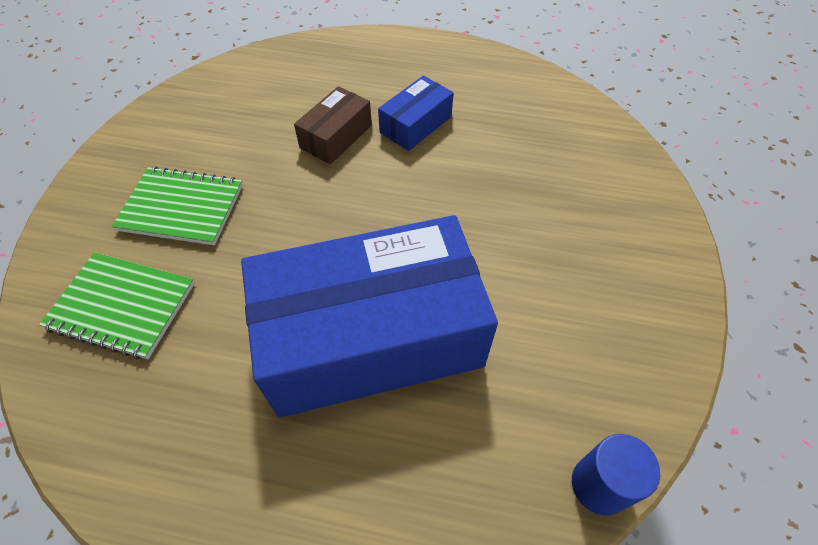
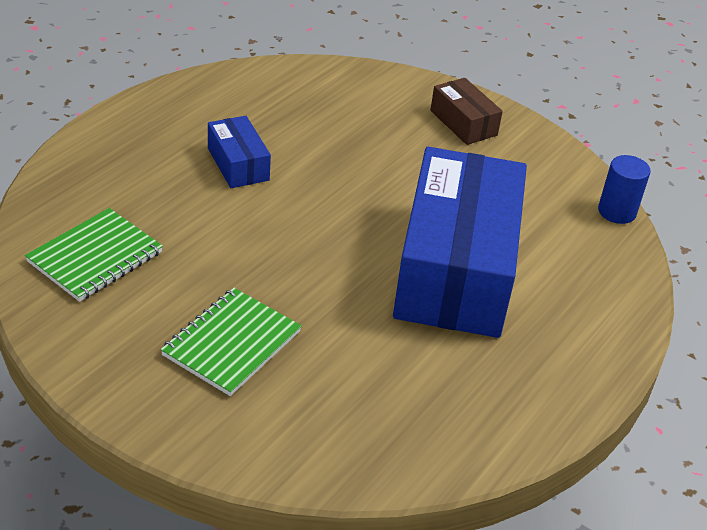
camera: 70 degrees left, 15 degrees down
(122, 306) = (333, 409): green notebook -> green notebook (95, 257)
(336, 136) = (213, 216): brown box -> brown box (463, 123)

